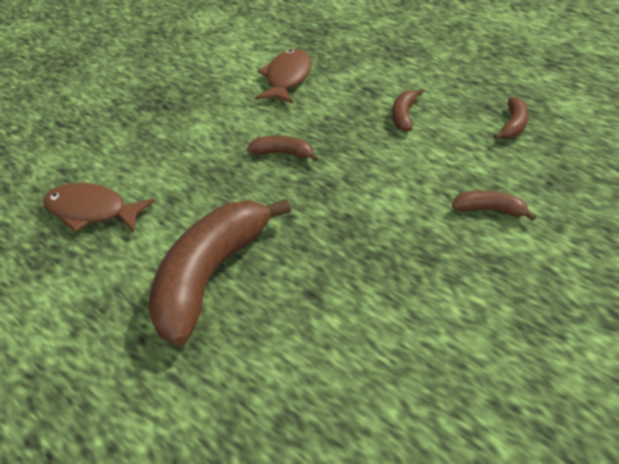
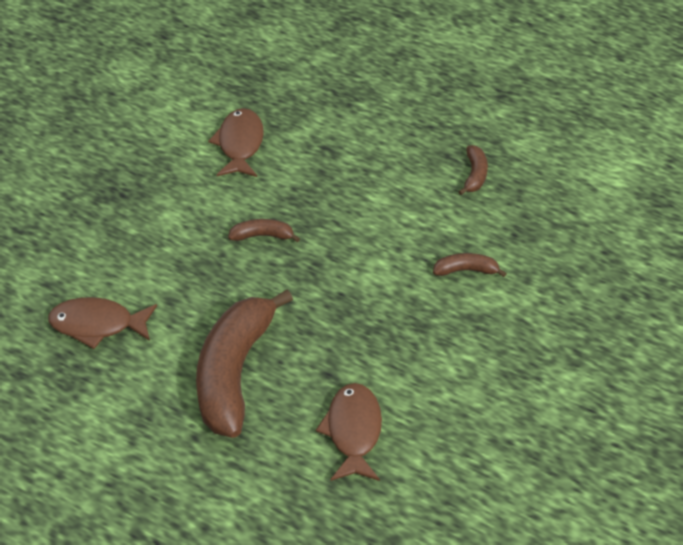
camera: 15 degrees left, 5 degrees up
(322, 362) = (353, 431): none -> brown fish
(404, 116) = (369, 177): brown banana -> none

